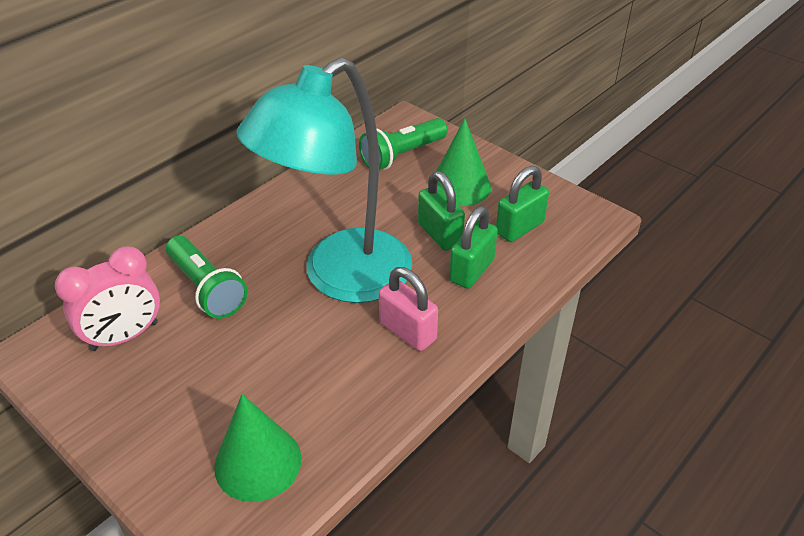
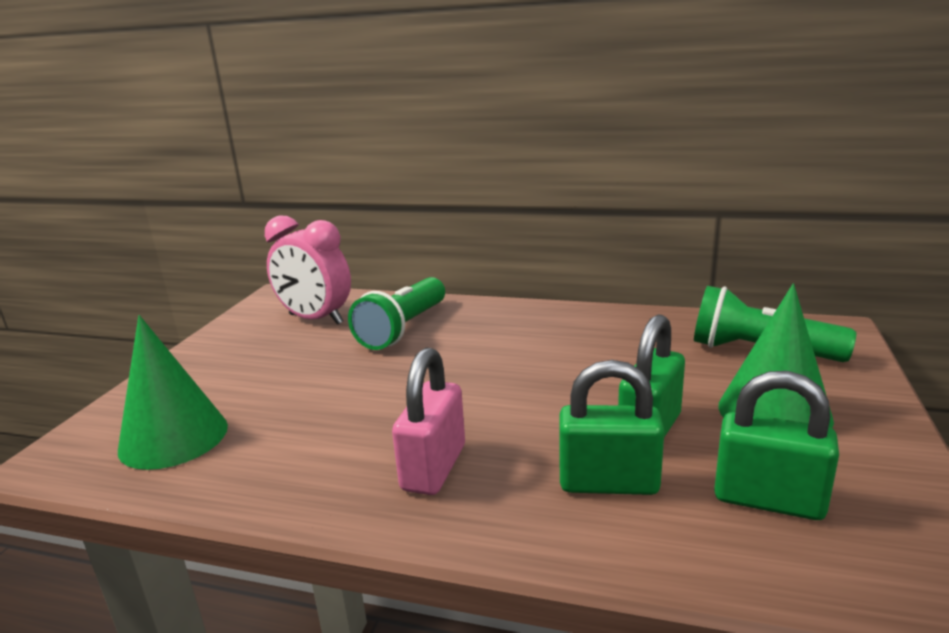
camera: 65 degrees right, 20 degrees down
(340, 278) = (487, 388): turquoise lamp -> none

